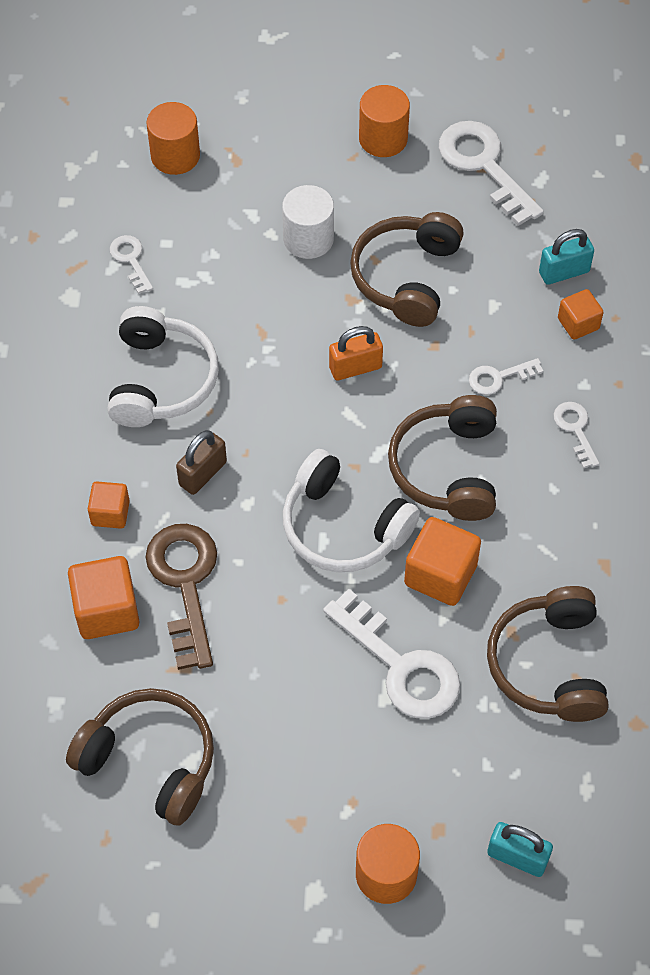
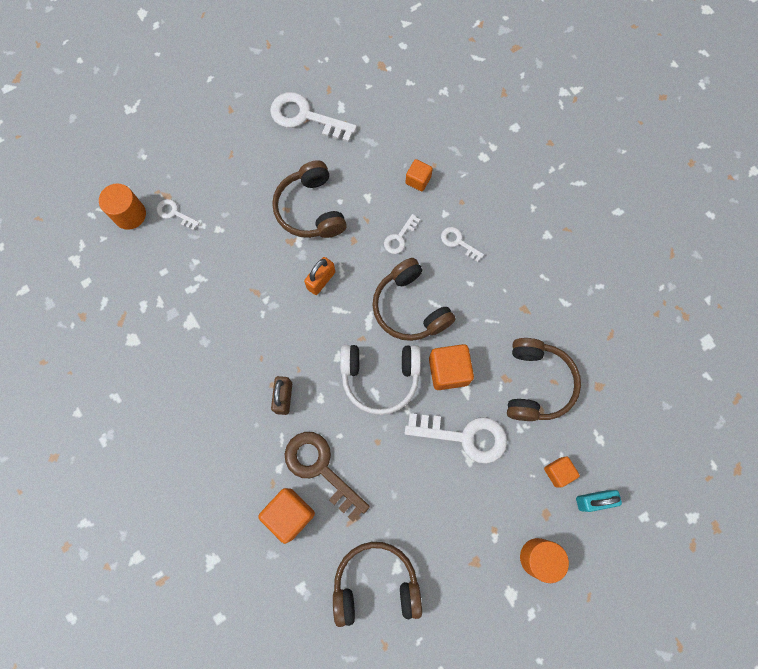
camera: 35 degrees left, 15 degrees up
(110, 513) = (250, 455): orange cube -> orange cube (558, 472)
(130, 260) = (150, 295): white key -> white key (174, 213)
(160, 380) = (220, 357): white headphones -> none
(308, 239) = (241, 219): white cylinder -> none
(383, 139) = (239, 133): orange cylinder -> none
(549, 664) = (536, 384): brown headphones -> brown headphones turned 135 degrees counterclockwise
(564, 272) = (390, 154): turquoise padlock -> none

